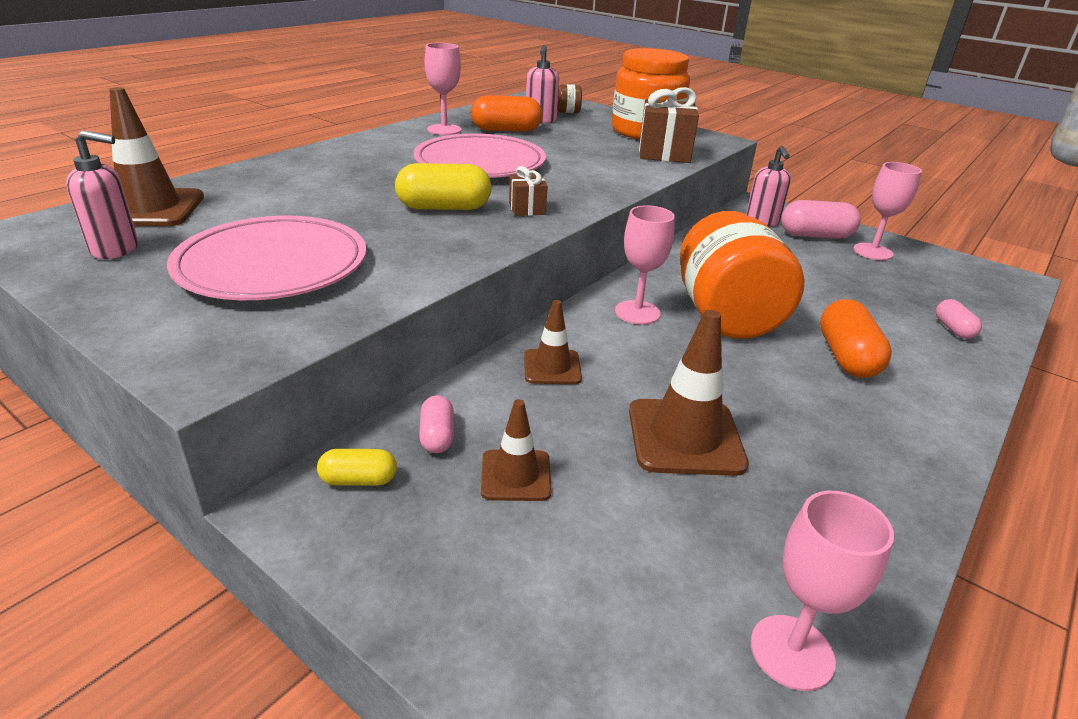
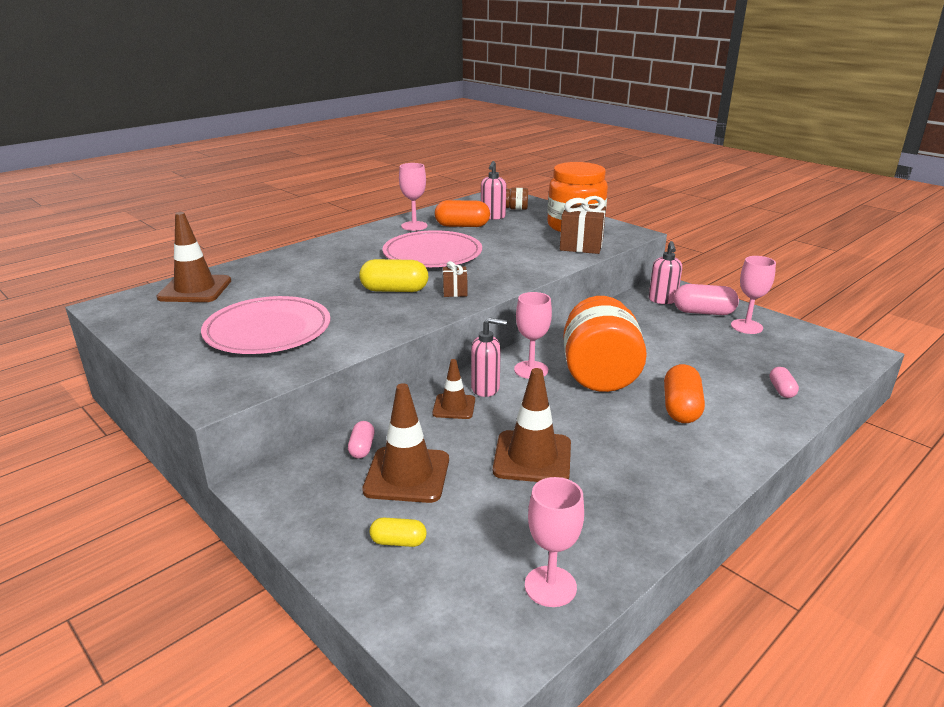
camera: 10 degrees right, 5 degrees down
(116, 249) = (171, 318): pink soap dispenser -> pink soap dispenser (486, 388)
(359, 480) = (305, 472): yellow capsule -> yellow capsule (398, 542)
(516, 475) = (407, 475): brown traffic cone -> brown traffic cone, size x1.68

